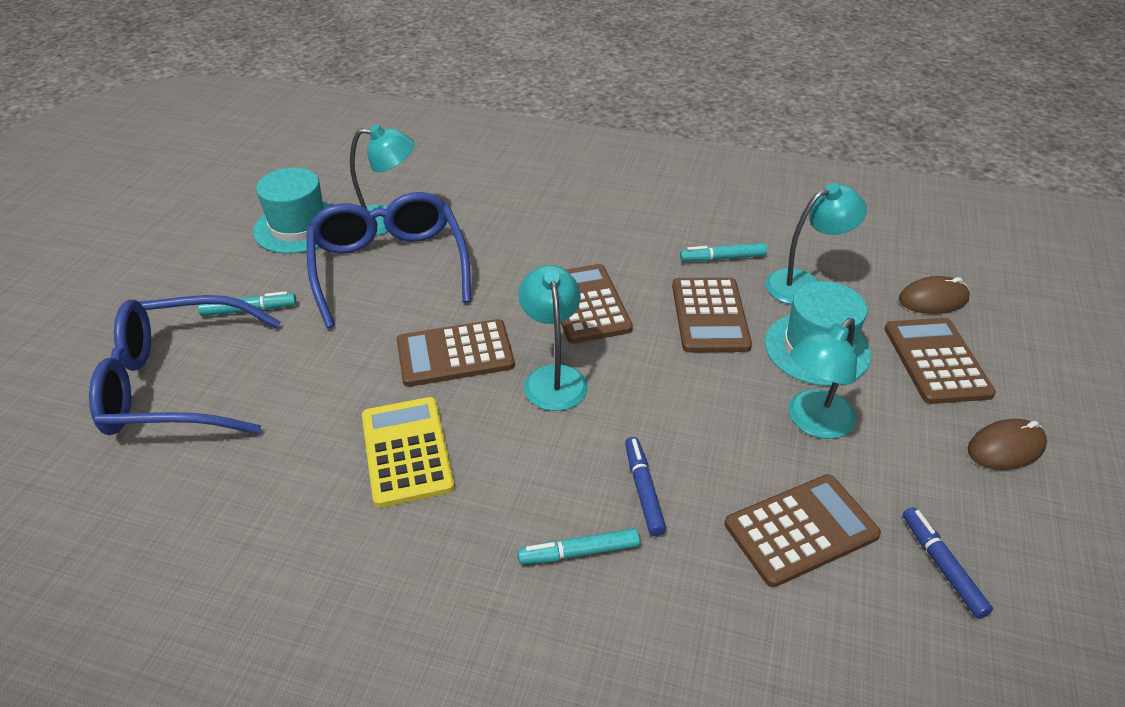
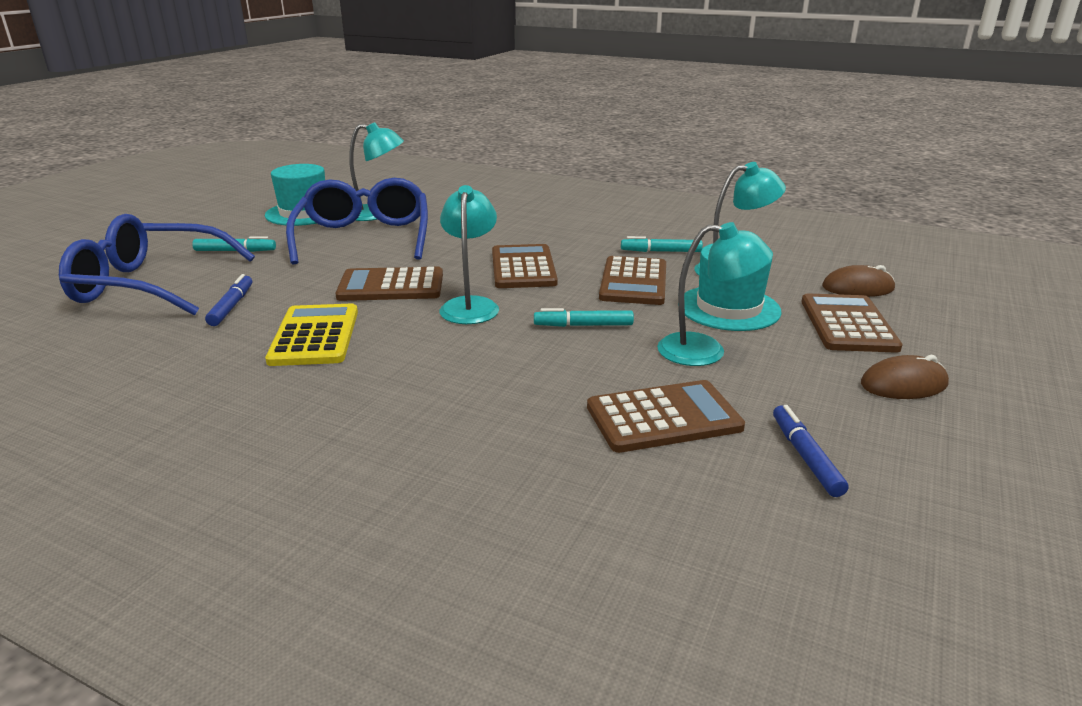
camera: 10 degrees right, 15 degrees down
(579, 552) = (435, 410): turquoise marker -> turquoise marker (583, 325)
(643, 490) = (518, 378): blue marker -> blue marker (232, 306)
(813, 422) = (705, 351): turquoise lamp -> turquoise lamp turned 135 degrees counterclockwise

